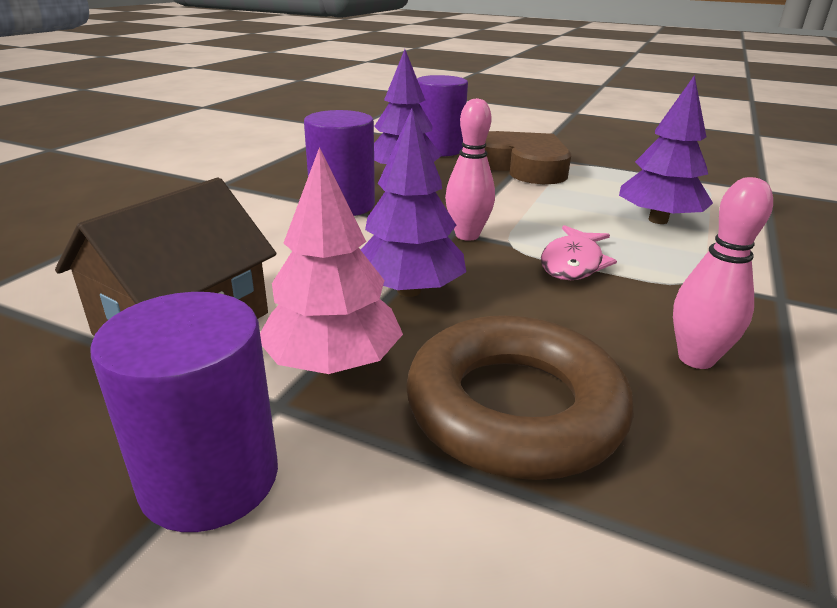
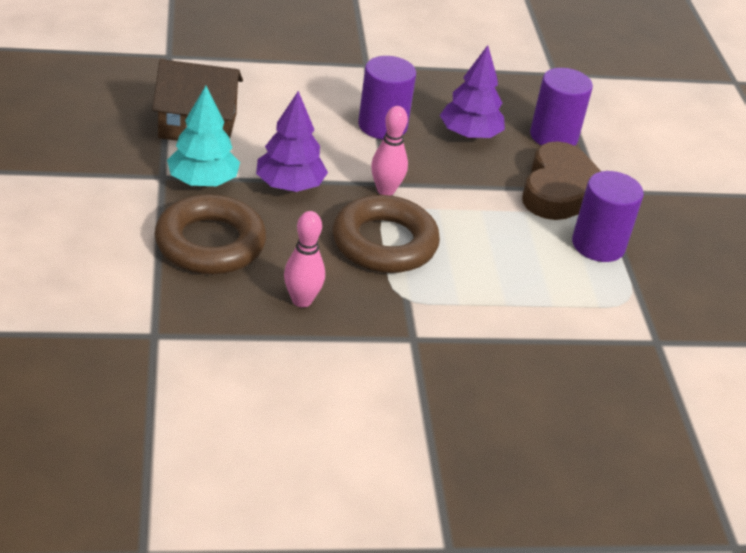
camera: 55 degrees right, 10 degrees up
(210, 478) = (112, 176): purple cylinder -> purple cylinder (598, 245)
(333, 363) = (203, 181): pink tree -> turquoise tree
(573, 263) = (384, 243): pink fish -> brown ring
(658, 220) = (505, 277): purple tree -> none

